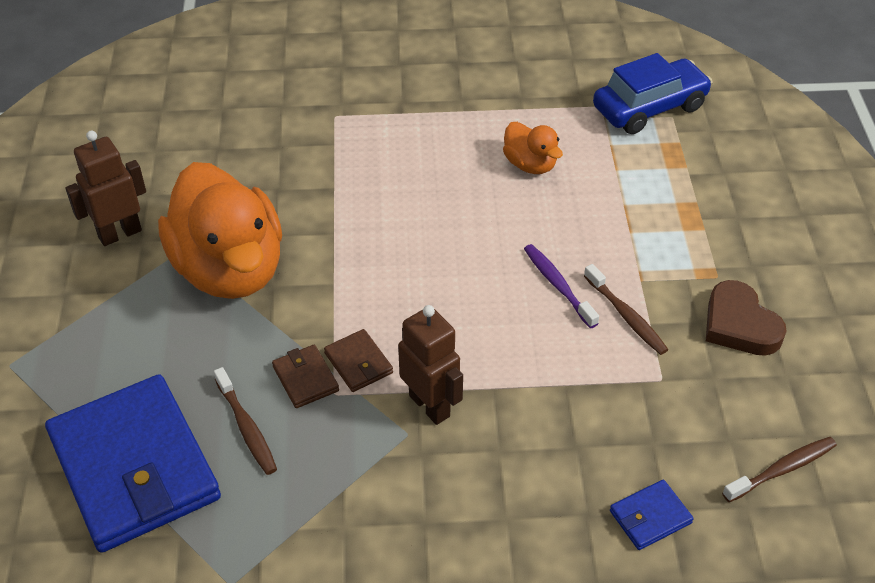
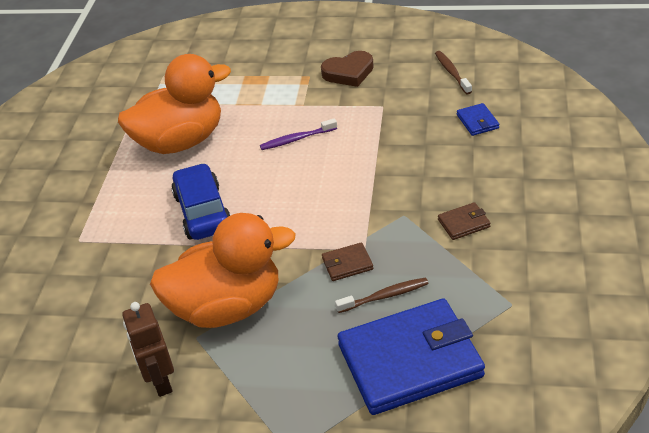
camera: 75 degrees left, 5 degrees down
(358, 363) = (339, 236): brown wallet -> brown wallet (463, 223)
(430, 405) = (383, 203): brown robot -> none
(530, 164) = (181, 141): orange duck -> orange duck, size x2.20
(626, 316) = (330, 114): brown toothbrush -> none
(649, 108) = (150, 83): blue car -> blue car (203, 212)

